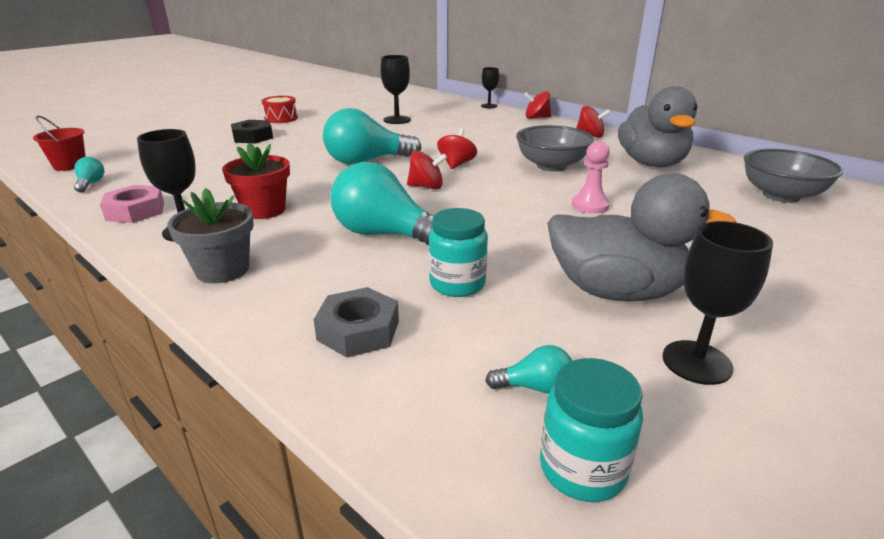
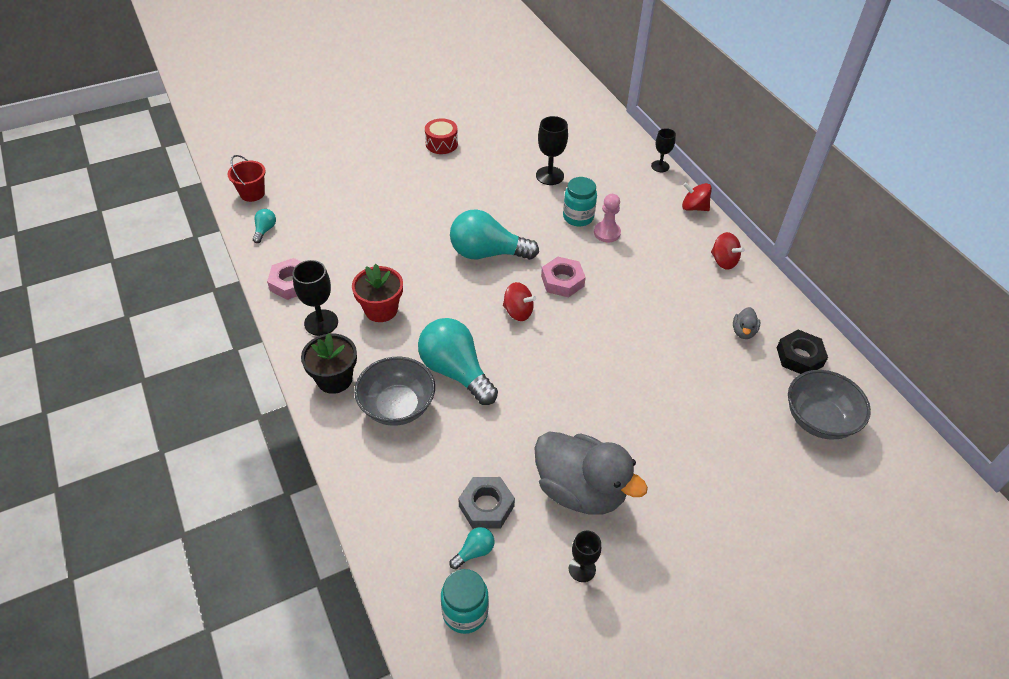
camera: 20 degrees right, 20 degrees up
(222, 270) = (334, 379): grey flower pot -> black flower pot
(253, 137) = (405, 178): black nut -> black nut (799, 357)
(358, 330) = (397, 470): grey nut -> grey nut (486, 506)
(456, 164) = (562, 281): red spinning top -> pink nut
(457, 284) = (478, 446): turquoise jar -> turquoise jar (578, 217)
(534, 387) = (474, 552): turquoise light bulb -> turquoise light bulb turned 60 degrees counterclockwise
(551, 166) = (646, 308): grey bowl -> grey bowl (397, 406)
(590, 206) = (636, 382): pink pawn -> pink pawn (607, 233)
(651, 163) = (743, 332): grey duck -> grey duck, size x0.41
(696, 362) = (582, 569): black goblet -> black goblet, size x0.66

